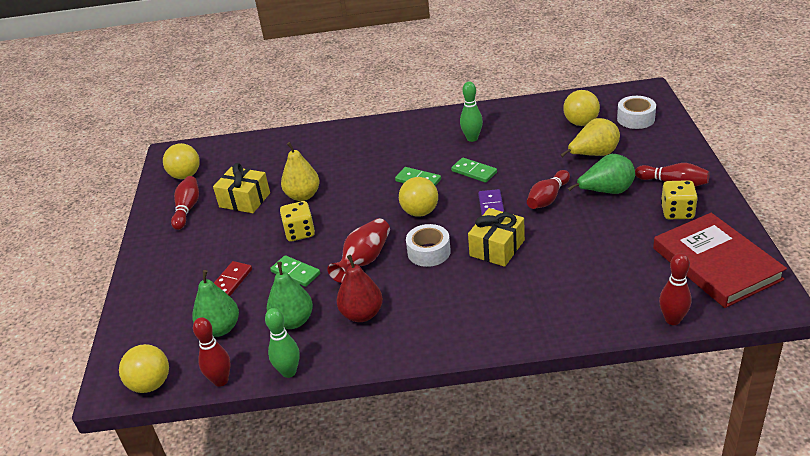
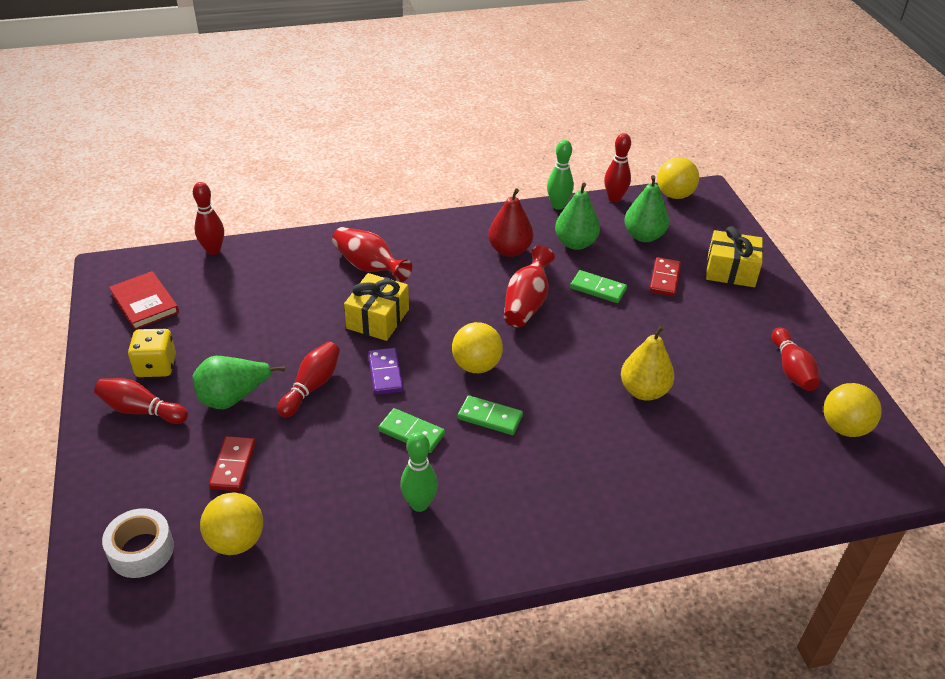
camera: 165 degrees right, 5 degrees up
(244, 200) = (722, 384): yellow gift -> yellow gift (731, 270)
(300, 232) = (619, 336): yellow dice -> none
(429, 252) = (455, 313): white tape -> none
(505, 298) = (369, 267): none -> red vase
(594, 155) = (233, 465): yellow pear -> red domino
(716, 263) = (144, 303): red book -> red book, size x0.58

